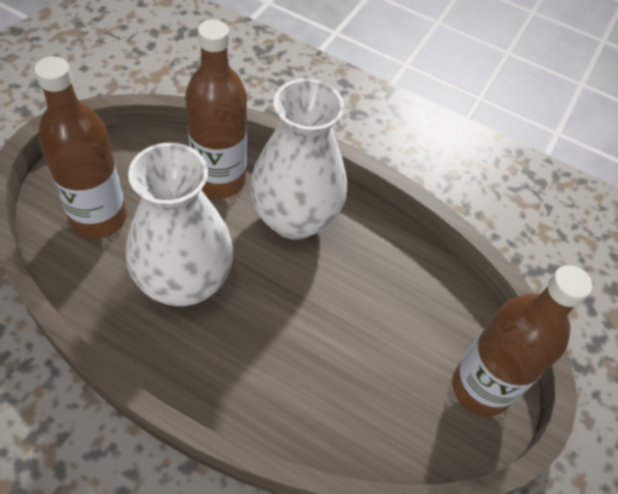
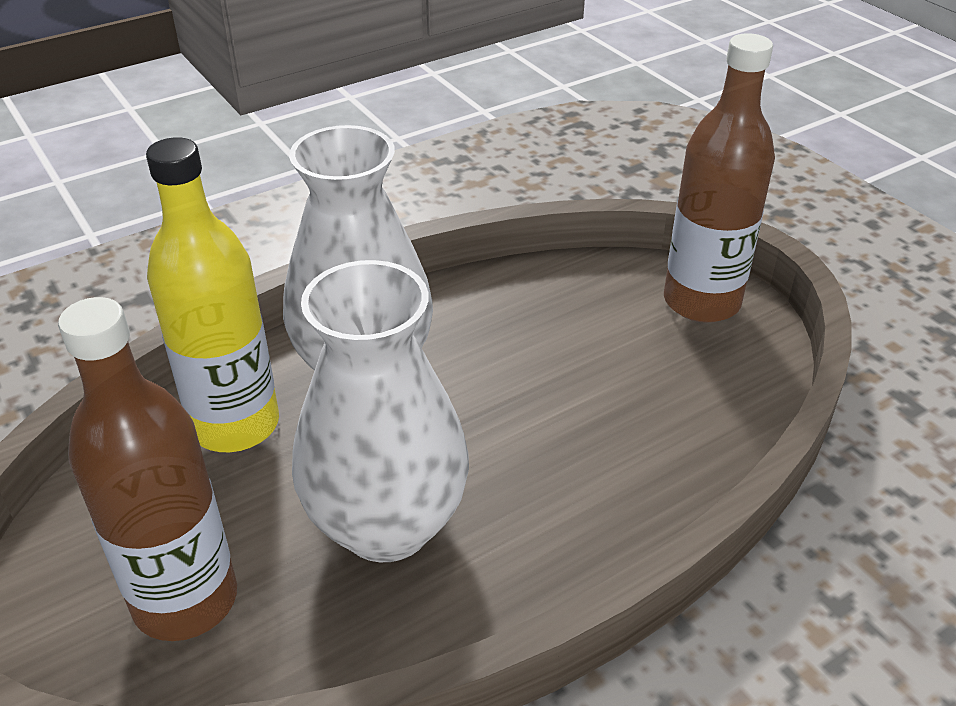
camera: 55 degrees left, 15 degrees down
(219, 180) = (235, 425): brown bottle -> yellow bottle

